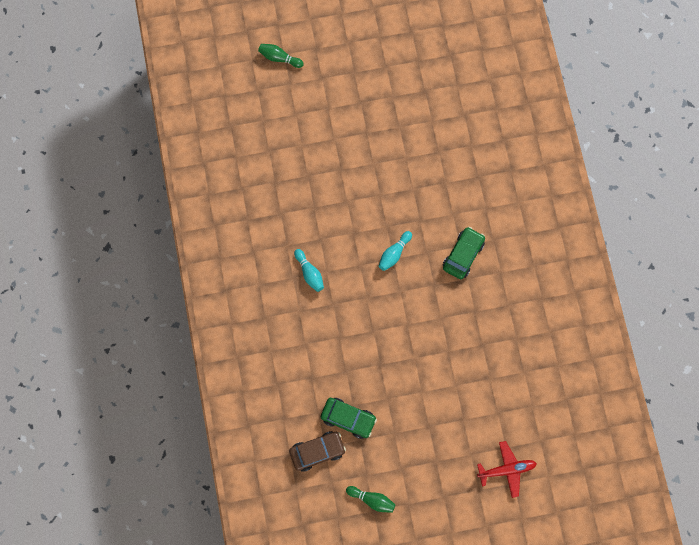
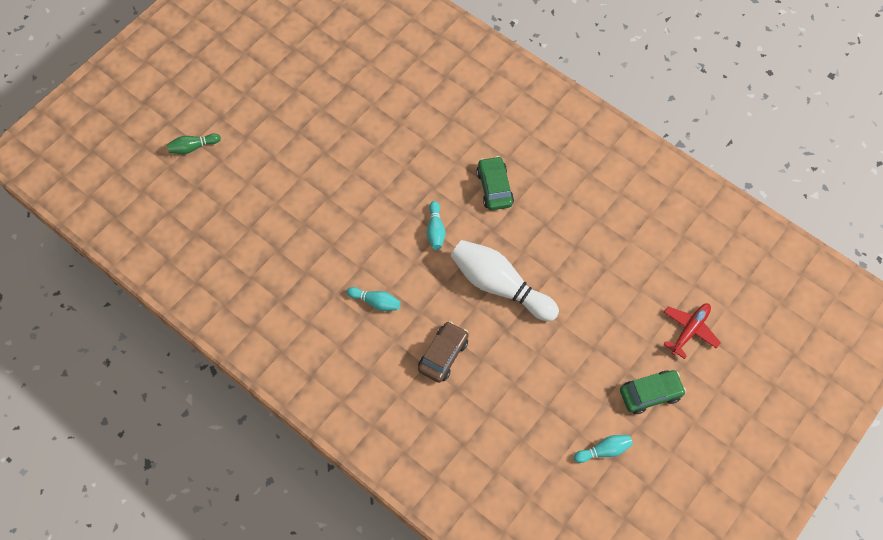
camera: 40 degrees left, 10 degrees down
(317, 451) = (519, 449): brown car -> brown car (443, 355)
(348, 419) = (520, 398): green car -> green car (650, 394)
(372, 500) = (604, 450): green bowling pin -> turquoise bowling pin
(403, 330) = (499, 286): none -> white bowling pin

